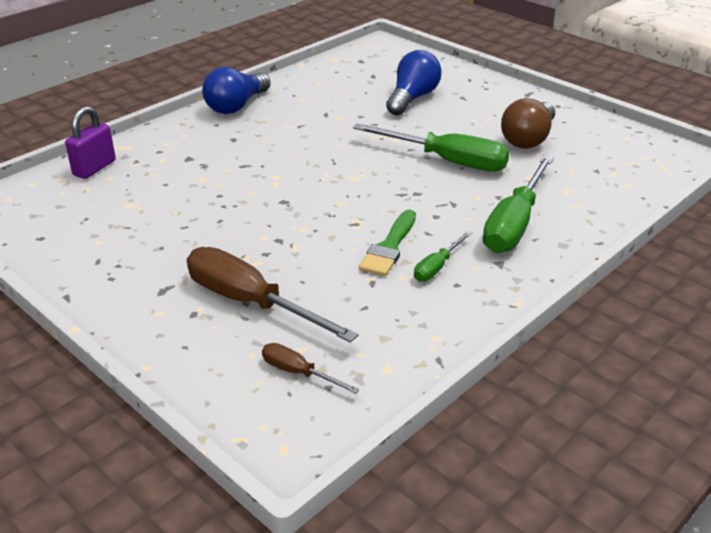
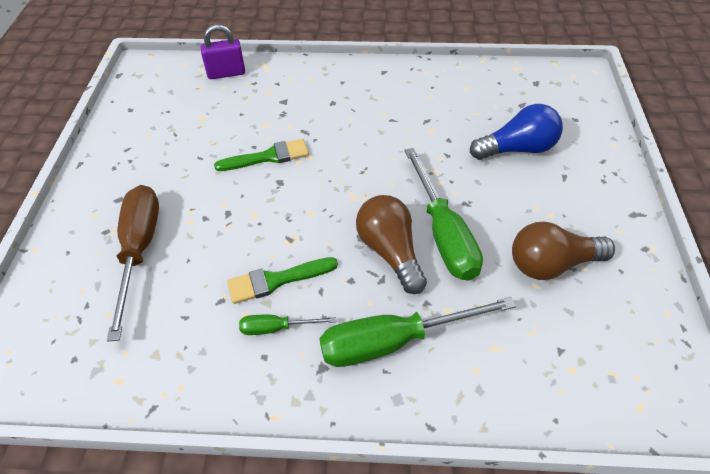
camera: 50 degrees right, 15 degrees up
(237, 106) = (378, 73): blue light bulb -> none
(245, 194) = (268, 157): none -> green brush
(298, 372) = (78, 331): brown screwdriver -> none
(433, 188) = (390, 252): none -> brown light bulb

